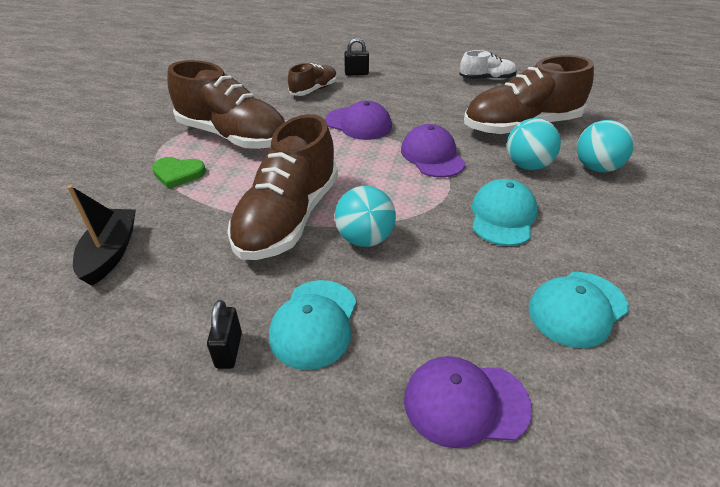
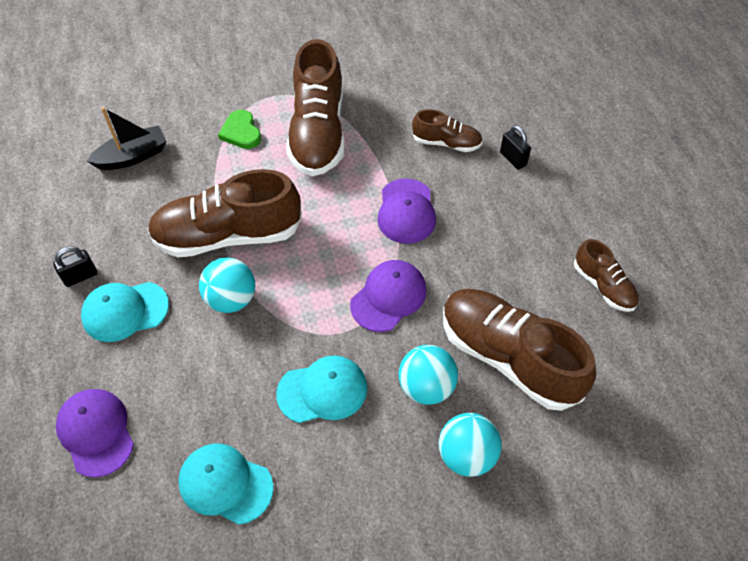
camera: 60 degrees right, 15 degrees up
(487, 79) = (603, 286): white shoe -> brown shoe

